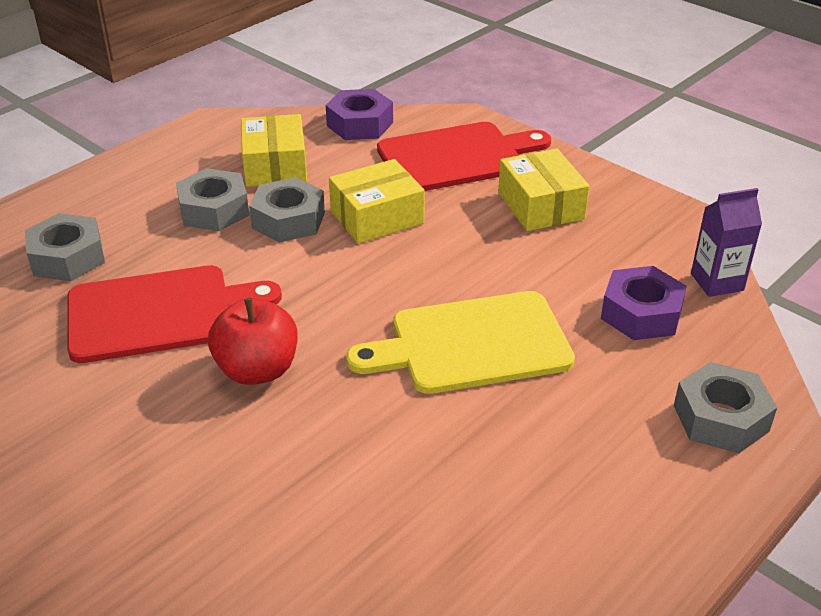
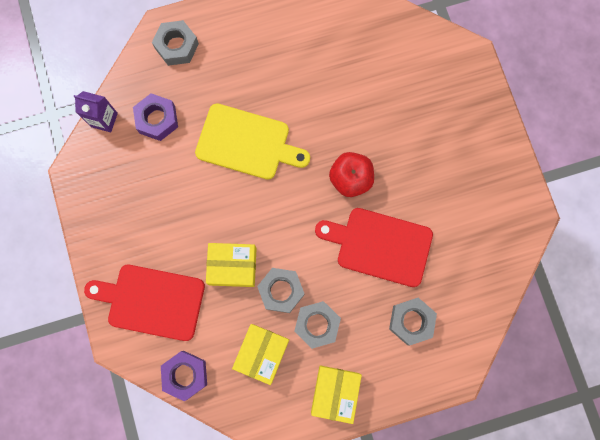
camera: 150 degrees left, 40 degrees up
(540, 206) = (140, 227): yellow box -> yellow box (335, 392)

